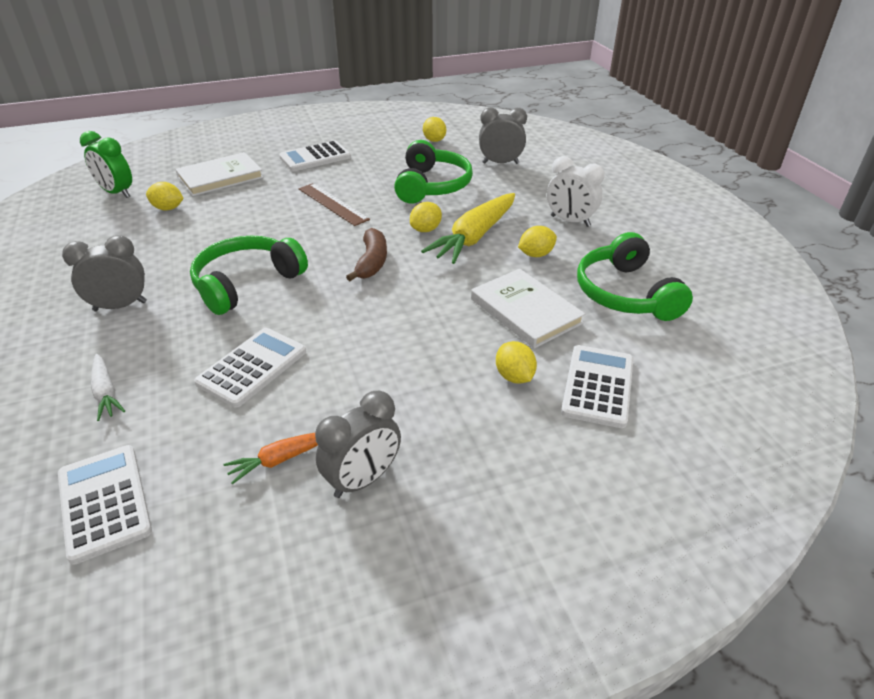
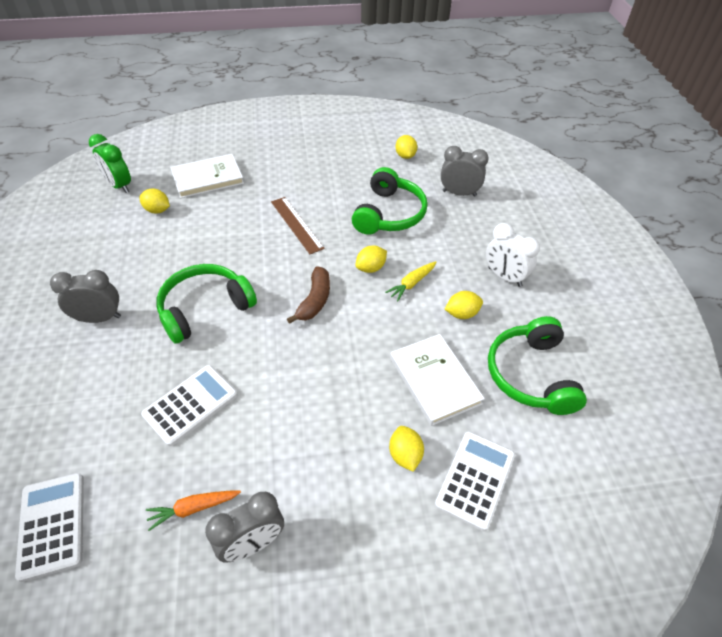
camera: 10 degrees right, 10 degrees up
(106, 392) = (72, 411): white carrot -> none
(315, 157) = (294, 164): white calculator -> none
(474, 237) = (411, 284): yellow carrot -> yellow carrot, size x0.51

